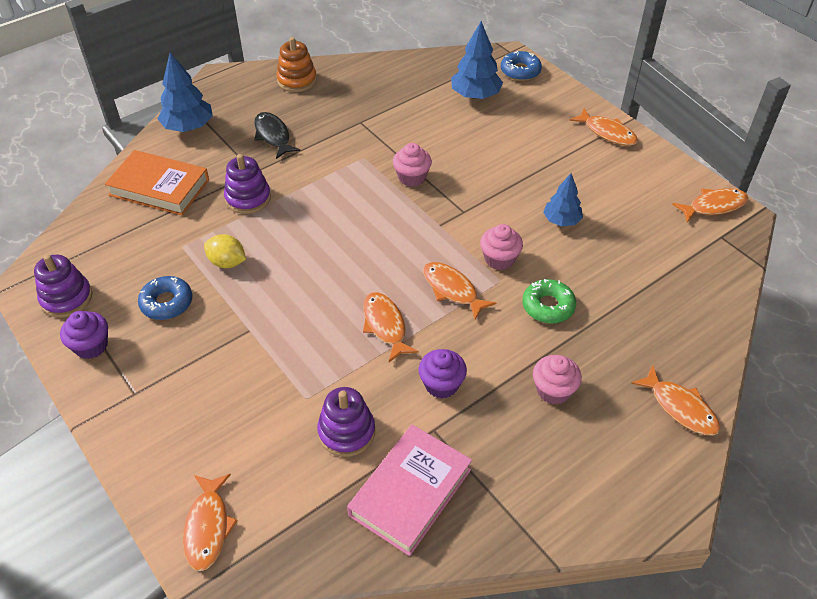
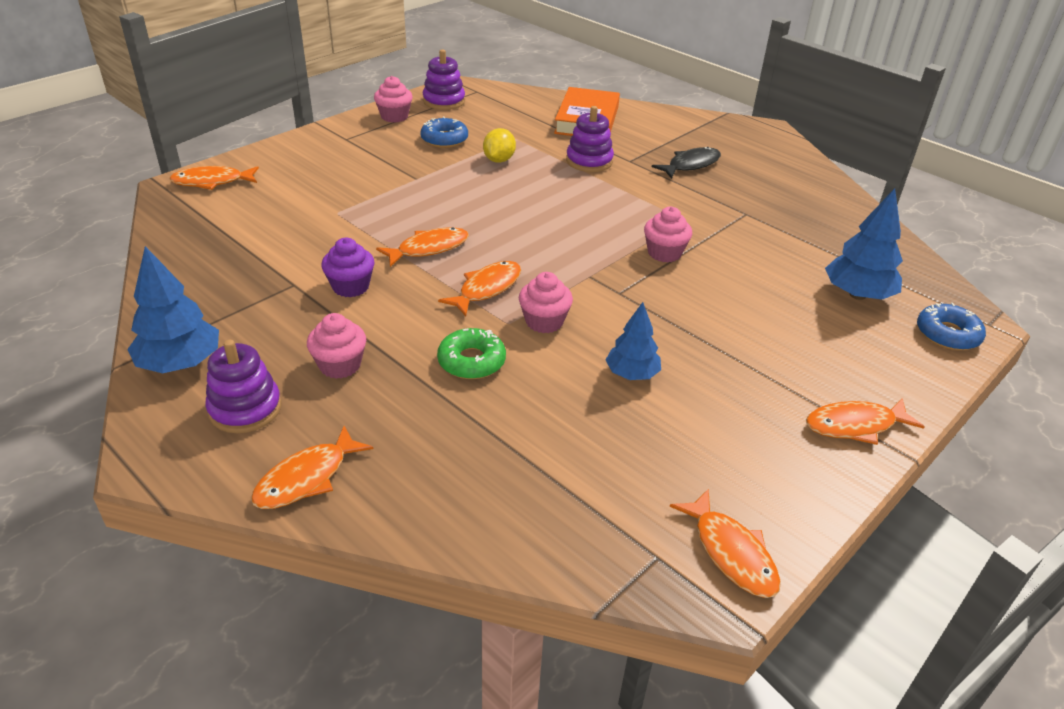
camera: 80 degrees right, 10 degrees down
(91, 346) = (394, 116): purple cupcake -> pink cupcake
(188, 127) = (679, 122): blue tree -> blue tree (180, 363)
(297, 80) = (794, 169): orange stacking toy -> none
(346, 432) = (296, 236): purple stacking toy -> purple stacking toy (245, 409)
(410, 492) = (223, 274): pink book -> none
(607, 132) = (855, 425): orange fish -> orange fish turned 45 degrees clockwise

